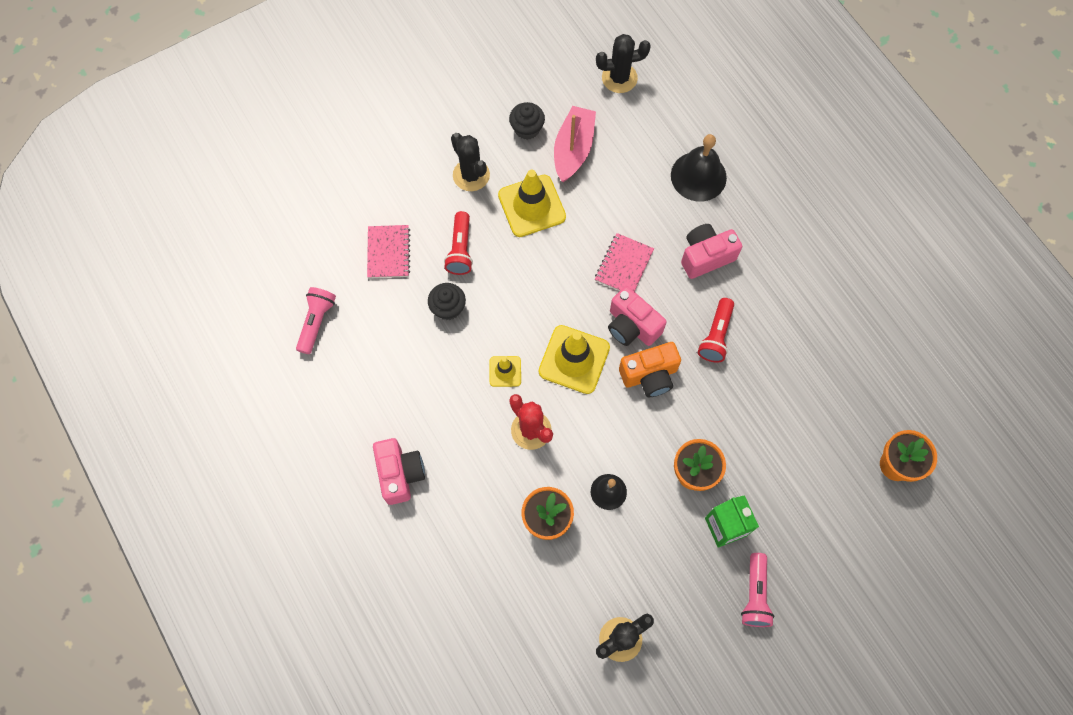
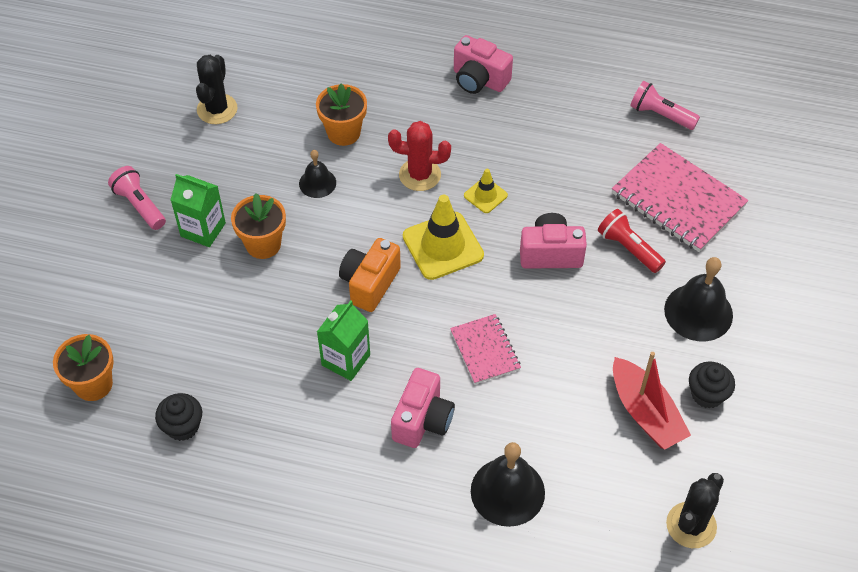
camera: 135 degrees right, 15 degrees down
(316, 322) = (660, 115): pink flashlight -> pink flashlight turned 150 degrees clockwise
(388, 252) = (678, 200): pink notebook -> pink notebook, size x1.76
(448, 308) = (582, 201): black cupcake -> black cupcake (182, 426)
(471, 175) = (698, 312): black cactus -> black bell
(531, 206) = (618, 331): yellow traffic cone -> none
(573, 149) = (645, 413): pink boat -> red boat
(632, 326) = (424, 308): pink camera -> pink camera (550, 253)
(716, 335) = (346, 360): red flashlight -> green carton

